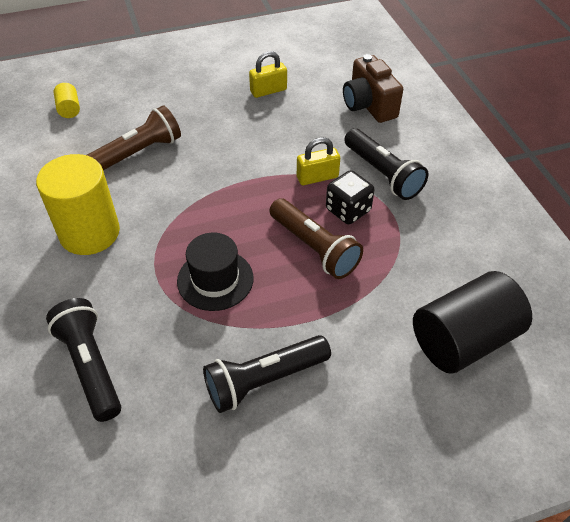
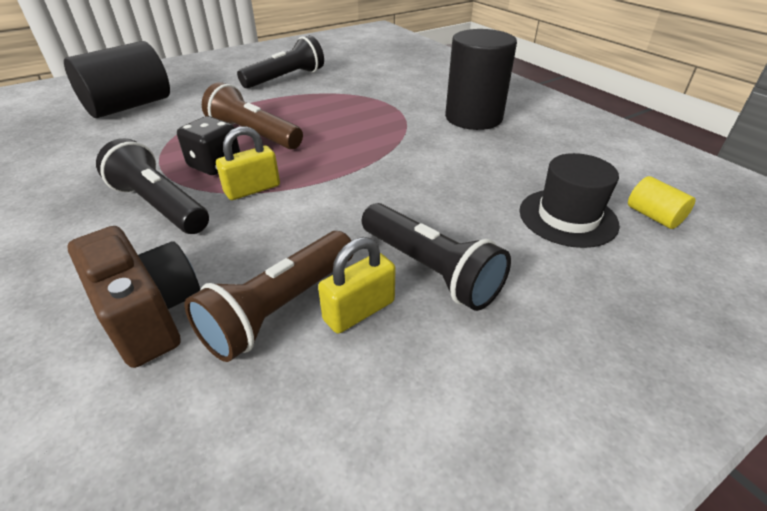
camera: 165 degrees right, 10 degrees down
(89, 233) = (473, 118): yellow cylinder -> black cylinder
(91, 365) = (404, 71): black flashlight -> black flashlight (430, 269)
(139, 153) = (495, 181): brown flashlight -> brown flashlight (280, 308)
(215, 279) = (341, 108): black hat -> black hat (567, 217)

